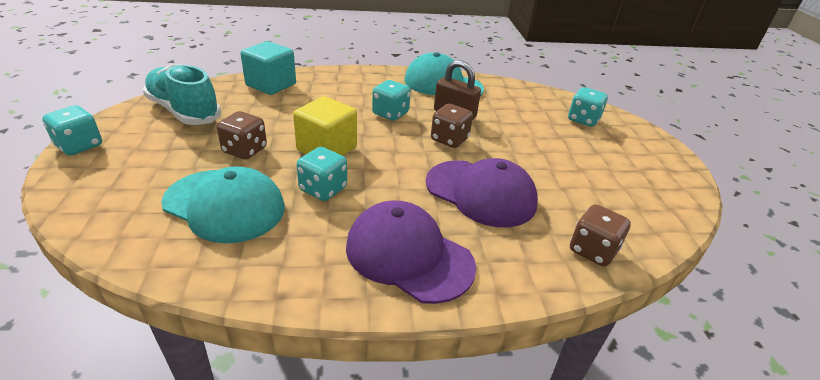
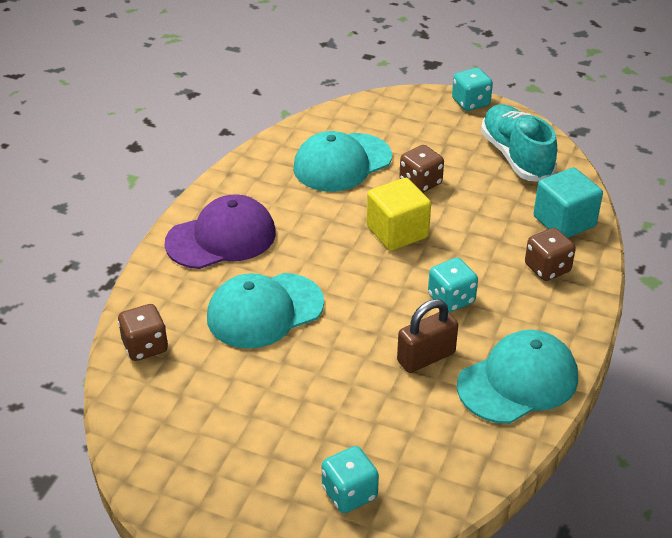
camera: 120 degrees right, 5 degrees up
(184, 111) = (516, 156): turquoise shoe -> turquoise shoe turned 90 degrees counterclockwise
(323, 189) = (332, 215): turquoise dice -> none
(449, 139) = (369, 328): brown dice -> brown dice (547, 268)
(481, 193) = (264, 311): purple cap -> turquoise cap

